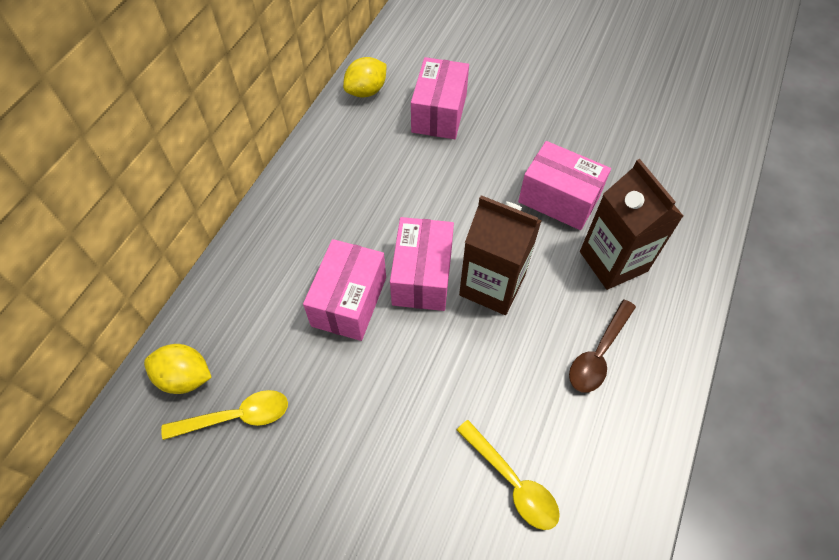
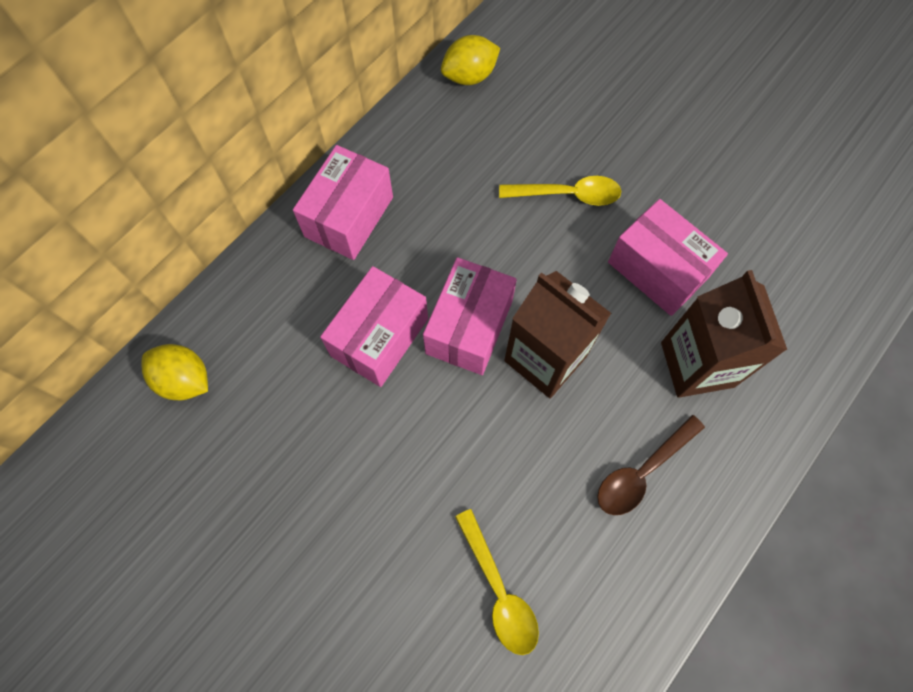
camera: 15 degrees right, 10 degrees up
(236, 417) = (227, 438): yellow spoon -> yellow spoon (567, 195)
(439, 113) = (548, 125): pink box -> pink box (349, 217)

